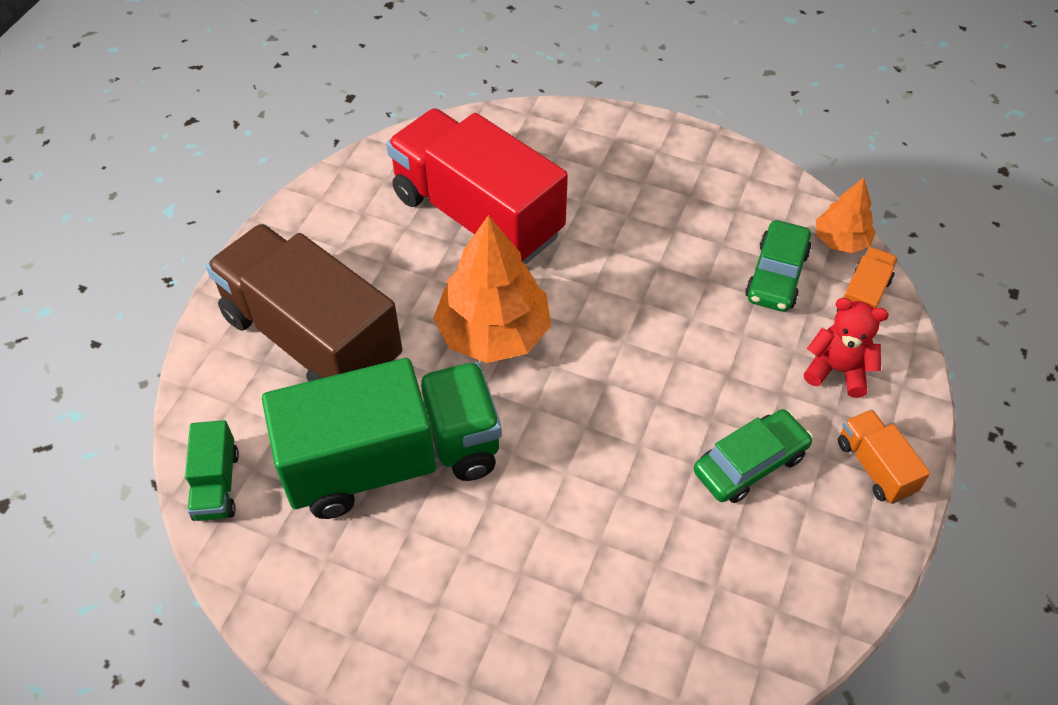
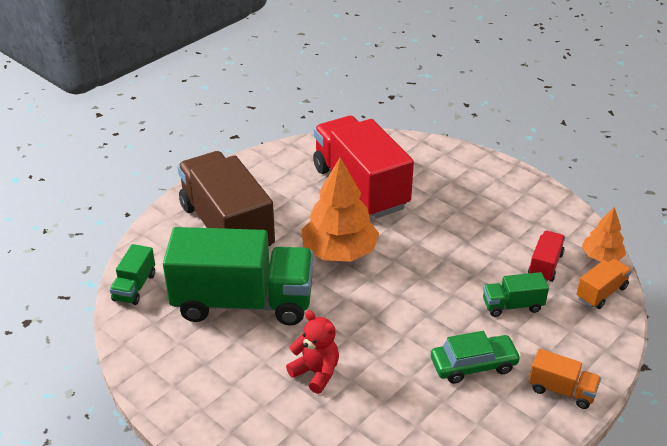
camera: 20 degrees right, 15 degrees down
(761, 352) = (512, 305): none -> green truck
(776, 275) = (545, 265): green car -> red truck
(837, 370) = (562, 329): red teddy bear -> red teddy bear (316, 373)
(875, 467) = (561, 390): orange truck -> orange truck turned 120 degrees clockwise

